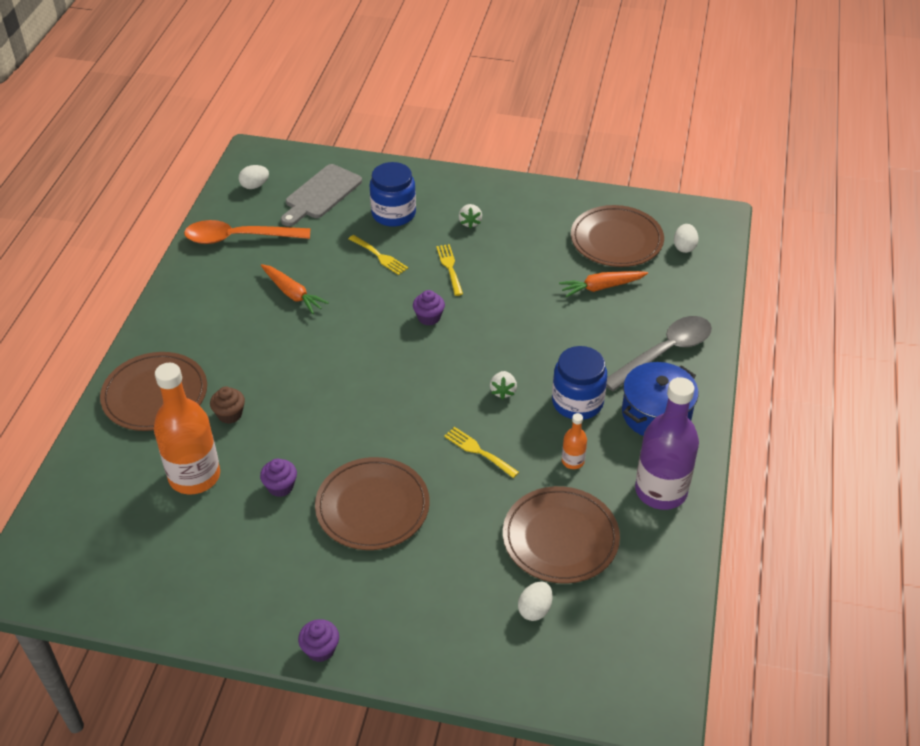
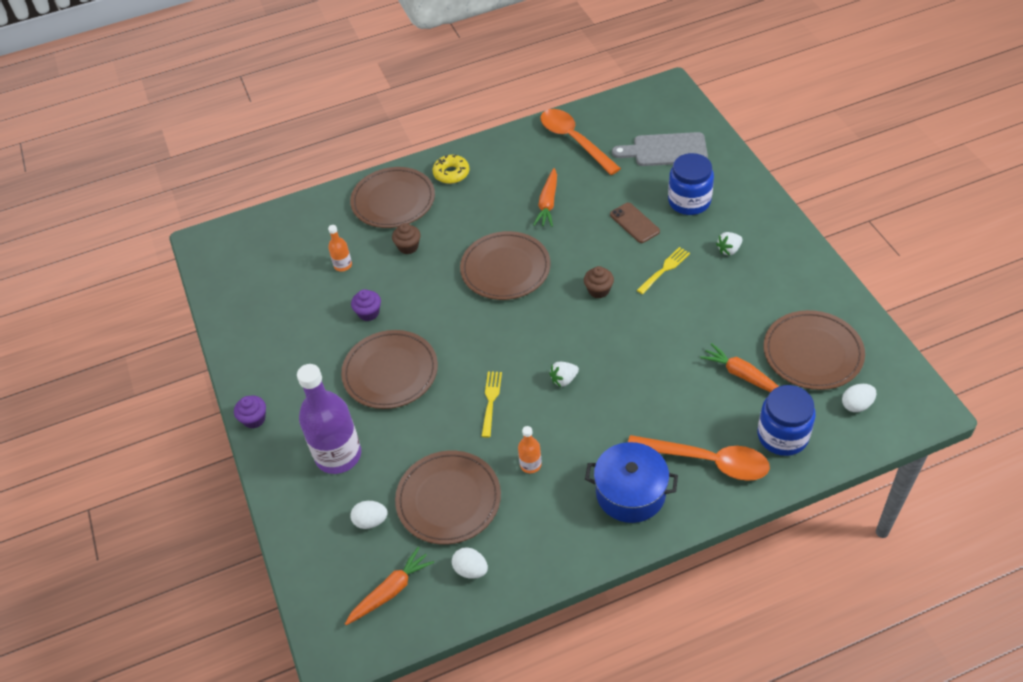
camera: 60 degrees right, 5 degrees up
(173, 336) = (451, 173): none -> yellow donut
(194, 476) = (343, 265): orange bottle -> orange bottle, size x0.45
(255, 186) = (635, 112): white egg -> white egg (471, 570)
(337, 362) = (505, 268): none -> brown plate
(379, 256) = (634, 223): yellow fork -> brown phone
(429, 317) = (598, 290): purple cupcake -> brown cupcake
(577, 402) = (595, 433): blue jar -> blue jar (782, 435)
(625, 632) = (391, 591): none -> orange carrot
(661, 491) = (548, 541): purple bottle -> purple bottle (338, 455)
(664, 352) = (707, 461): grey spoon -> orange spoon

